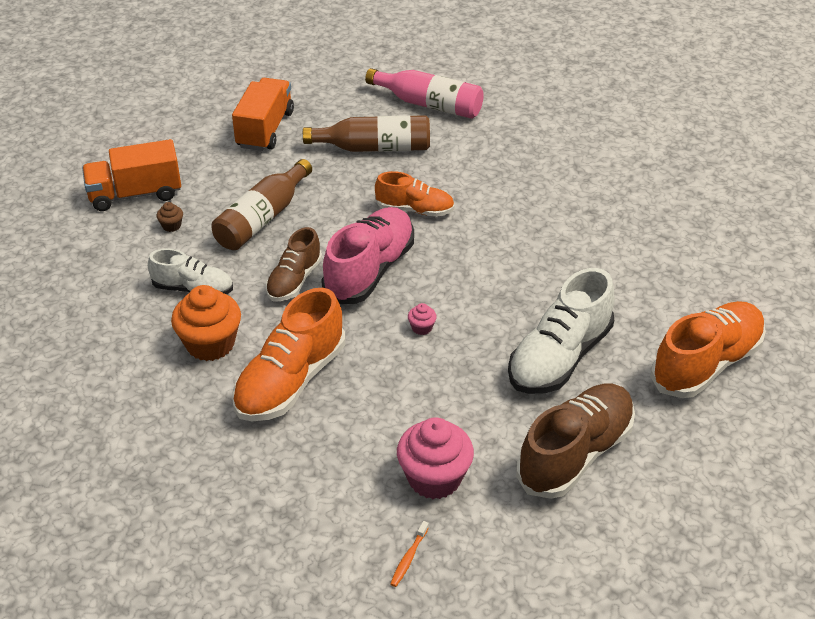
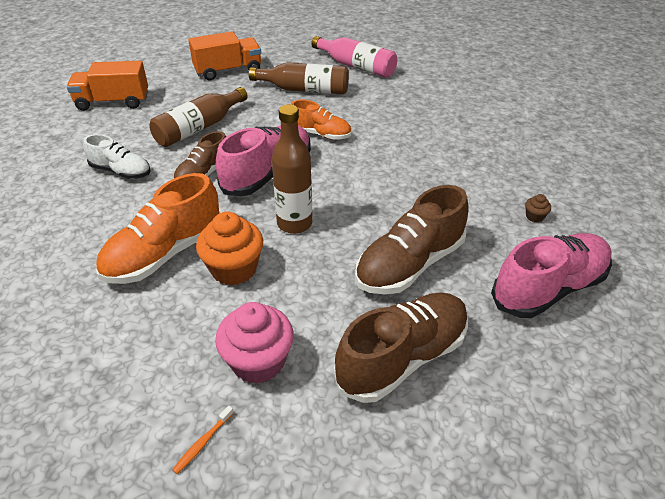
camera: 10 degrees right, 0 degrees up
(171, 226) = (128, 125): brown cupcake -> brown cupcake (534, 216)
(210, 344) = (113, 214): orange cupcake -> orange cupcake (234, 269)
(265, 129) = (228, 71): orange truck -> orange truck turned 45 degrees clockwise
(422, 328) = (294, 223): pink cupcake -> brown bottle
(559, 358) = (409, 264): white shoe -> brown shoe
(706, 364) = (548, 288): orange shoe -> pink shoe

